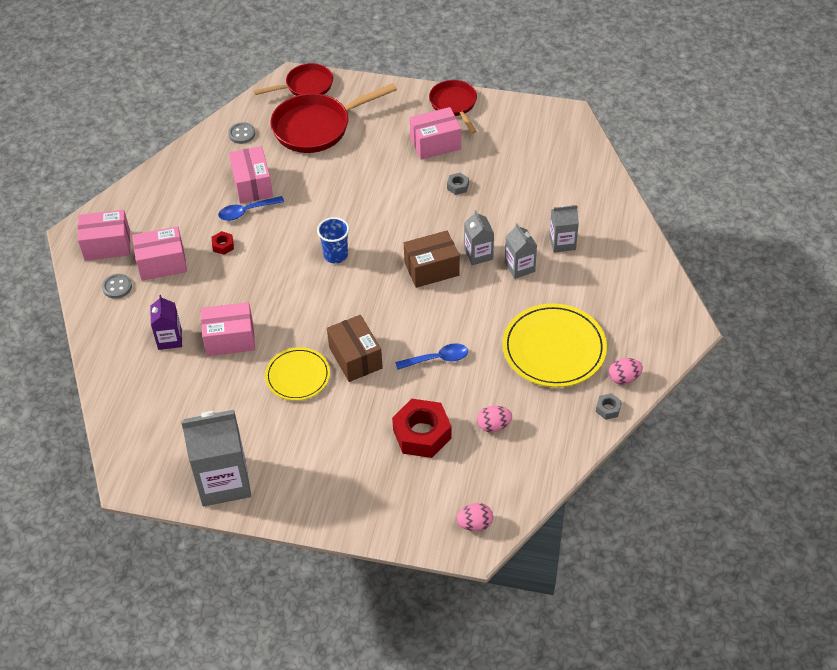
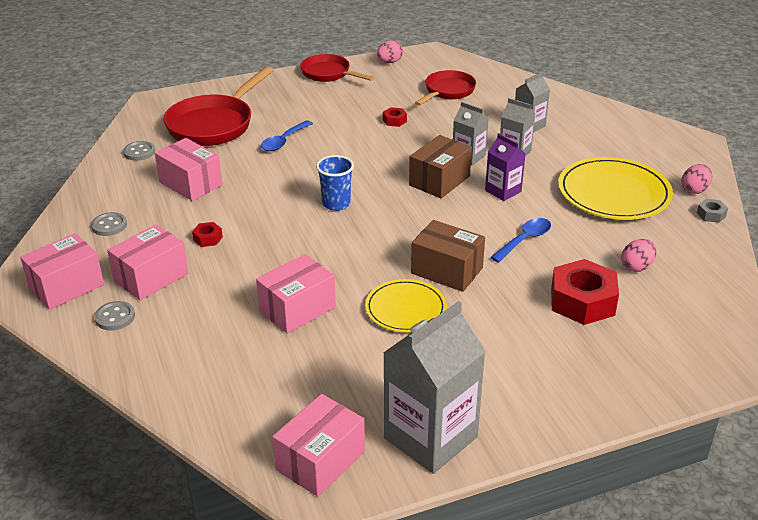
camera: 35 degrees left, 15 degrees down
(169, 339) = (227, 337): purple carton -> purple carton (503, 191)
(170, 201) = (109, 225): none -> grey button
(246, 211) = (205, 204): blue spoon -> blue spoon (284, 141)
(305, 86) = (172, 102): red pan -> red pan (447, 91)
(435, 143) = (341, 101): pink box -> pink box (320, 461)
(457, 186) = (394, 121): grey nut -> red nut
(475, 524) = (720, 349): pink egg -> pink egg (389, 62)

